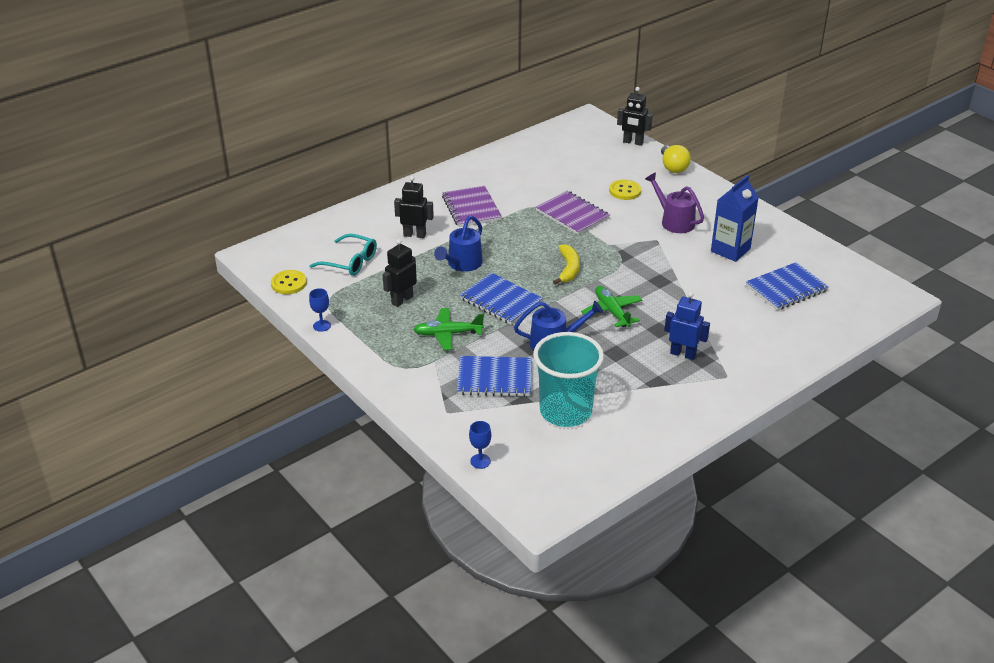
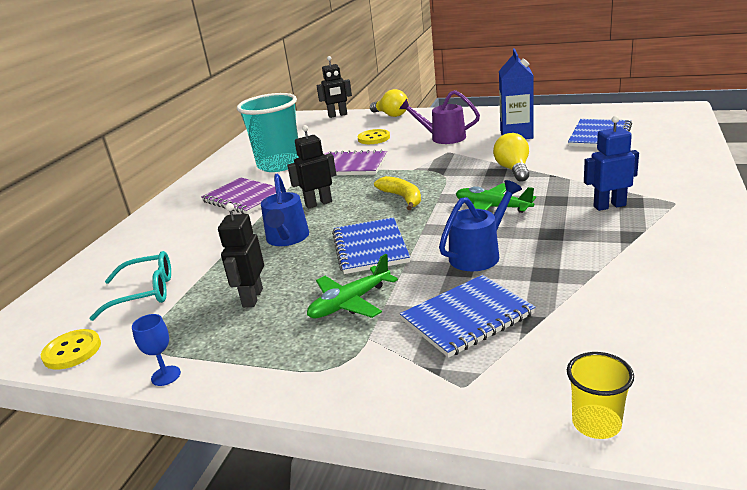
camera: 30 degrees left, 10 degrees down
(414, 235) = (203, 239): black robot -> black robot (318, 203)
(480, 461) = (596, 423): blue goblet -> yellow cup
(501, 301) = (370, 248): blue notebook -> blue notebook turned 75 degrees clockwise
(565, 411) = (595, 307): turquoise cup -> turquoise cup (279, 164)
(673, 286) = (513, 170): none -> yellow light bulb

